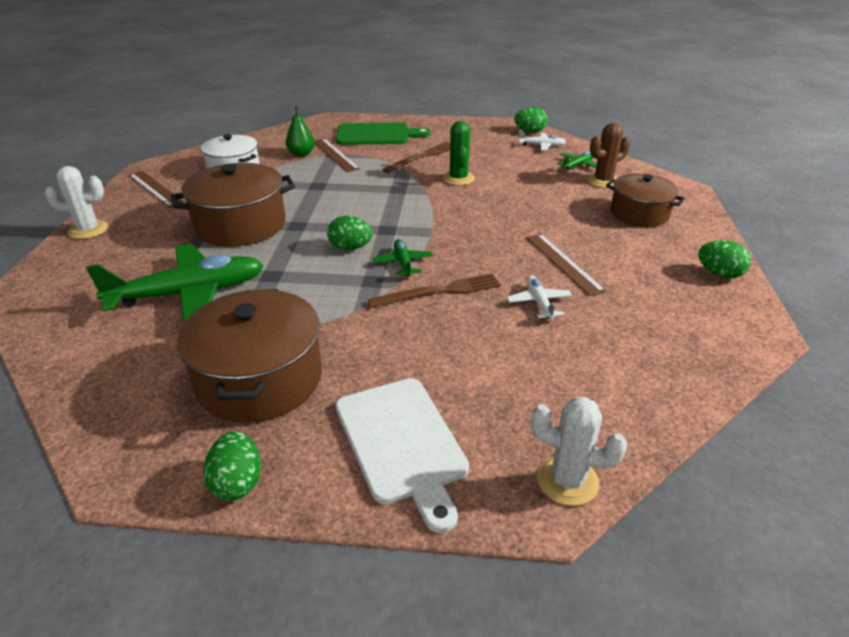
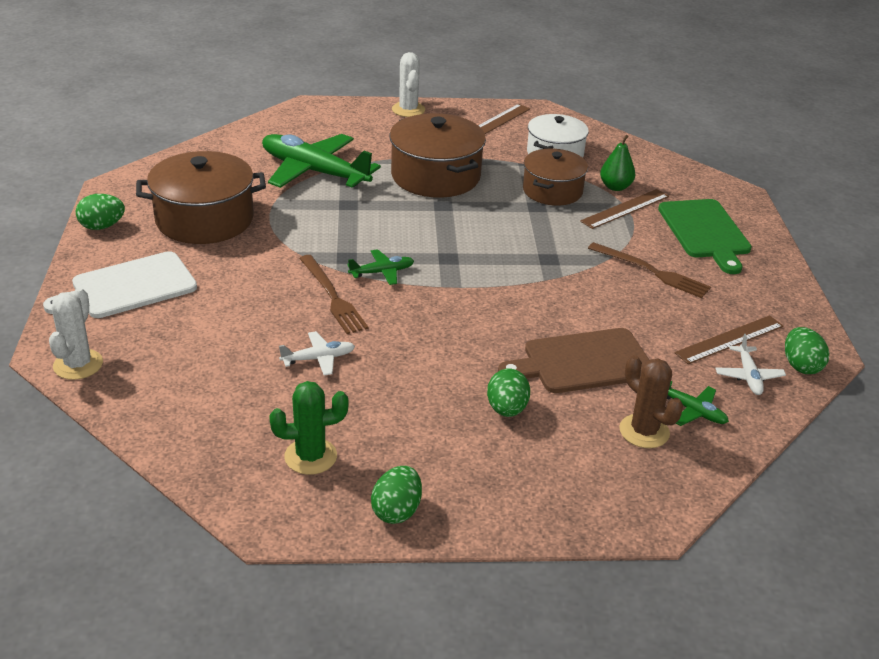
camera: 80 degrees right, 0 degrees up
(188, 294) = (314, 172): green plane -> green plane turned 150 degrees clockwise
(350, 248) = (405, 240): green egg -> green egg (506, 409)
(458, 178) = (596, 301): green cactus -> green cactus (310, 456)
(532, 191) = (583, 362): none -> brown cutting board
(563, 263) = (400, 380): brown ruler -> brown ruler (729, 339)
(639, 213) = (547, 457): brown pot -> brown pot (552, 191)

